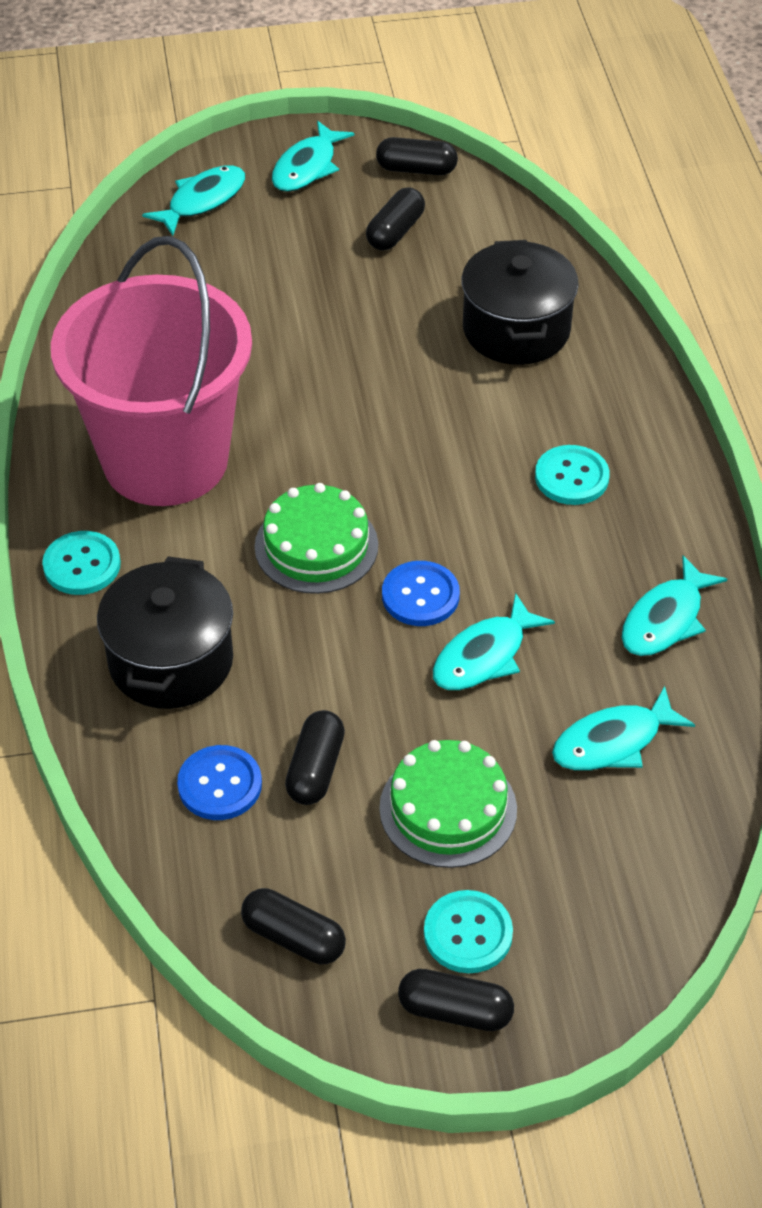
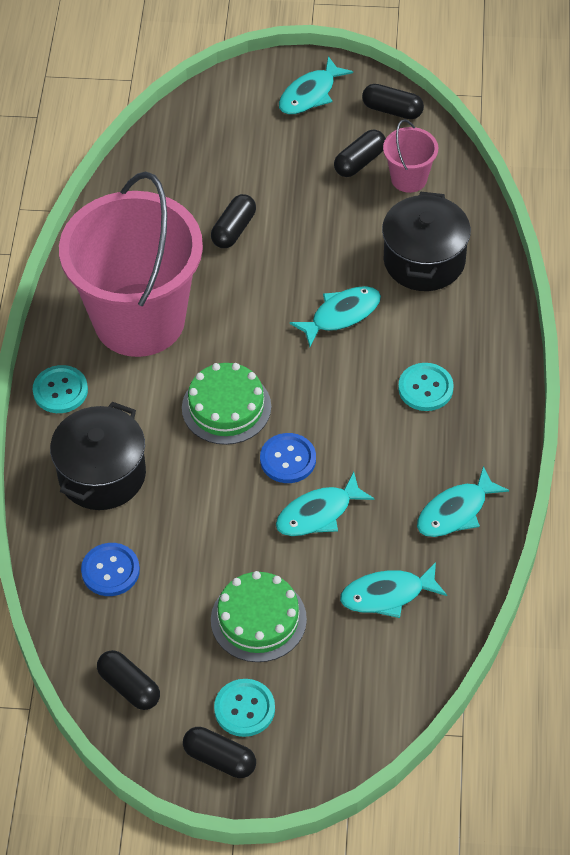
camera: 15 degrees right, 5 degrees up
(202, 201) = (224, 110): turquoise fish -> turquoise fish (341, 315)
(315, 769) = (177, 573): black capsule -> black capsule (234, 229)
(464, 241) = (409, 178): none -> pink bucket

